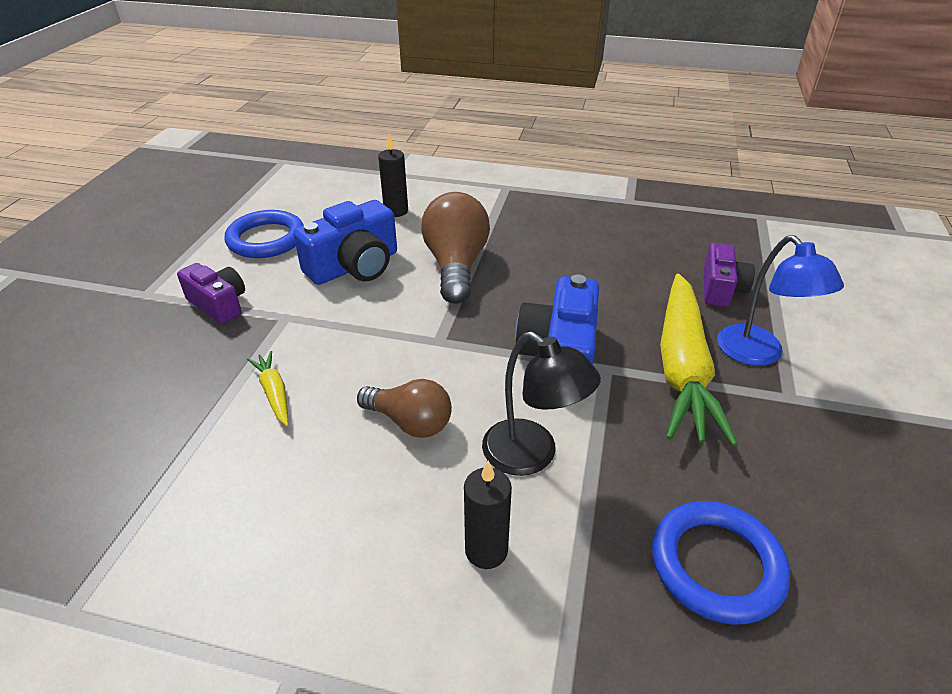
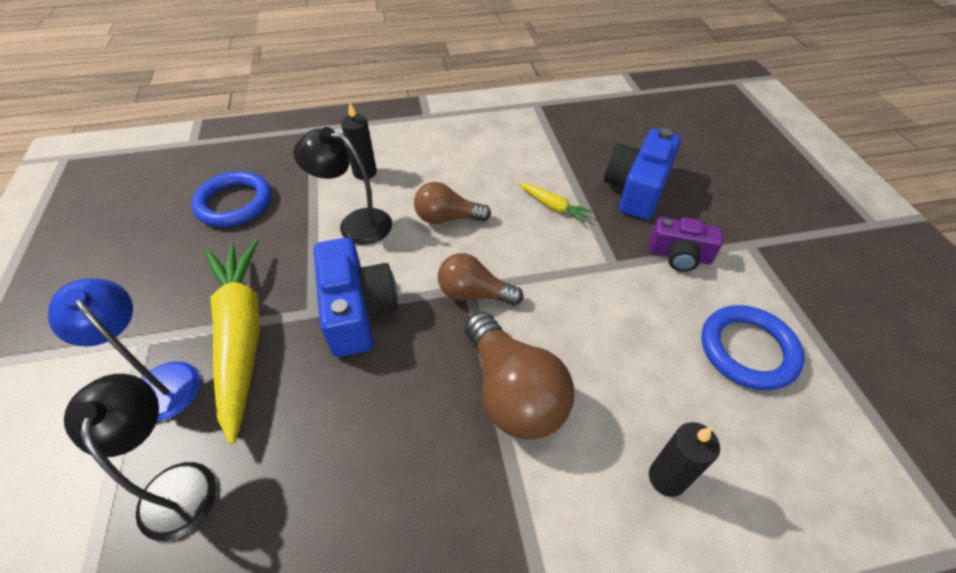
camera: 155 degrees right, 10 degrees up
(354, 266) = (616, 346): blue camera -> blue camera (637, 189)
(438, 334) = (474, 293): none -> brown light bulb
(721, 289) = (176, 483): purple camera -> black lamp

